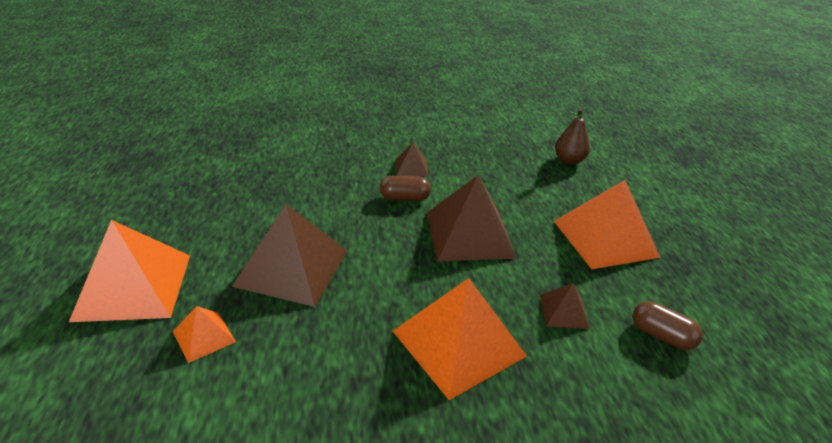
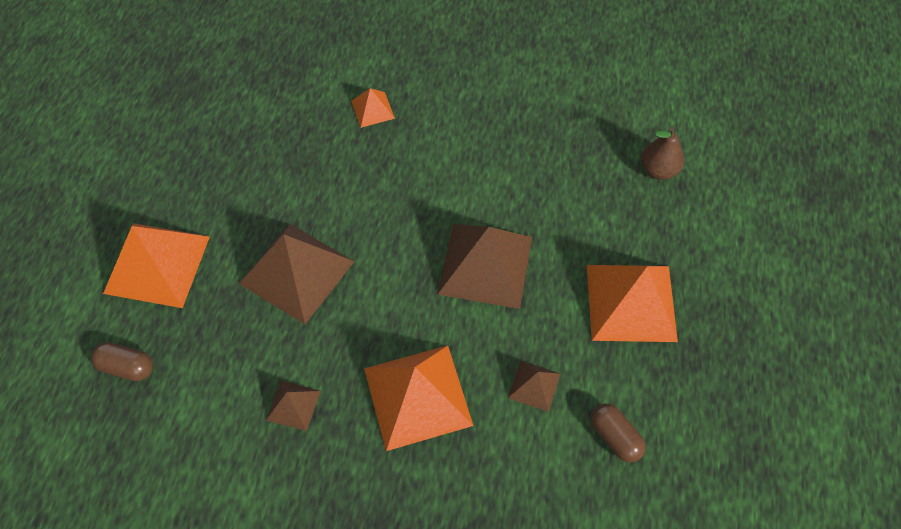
camera: 20 degrees right, 25 degrees up
(204, 336) = (205, 335): orange pyramid -> orange pyramid (372, 109)
(404, 198) = (437, 197): brown capsule -> brown capsule (127, 367)
(411, 167) = (464, 149): brown pyramid -> brown pyramid (293, 405)

